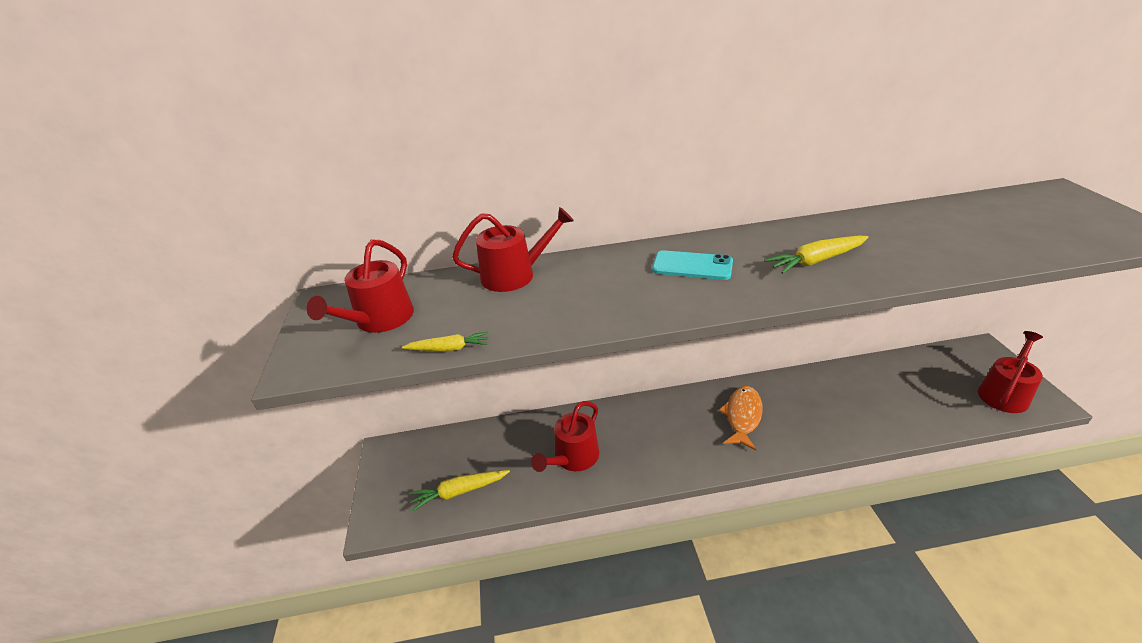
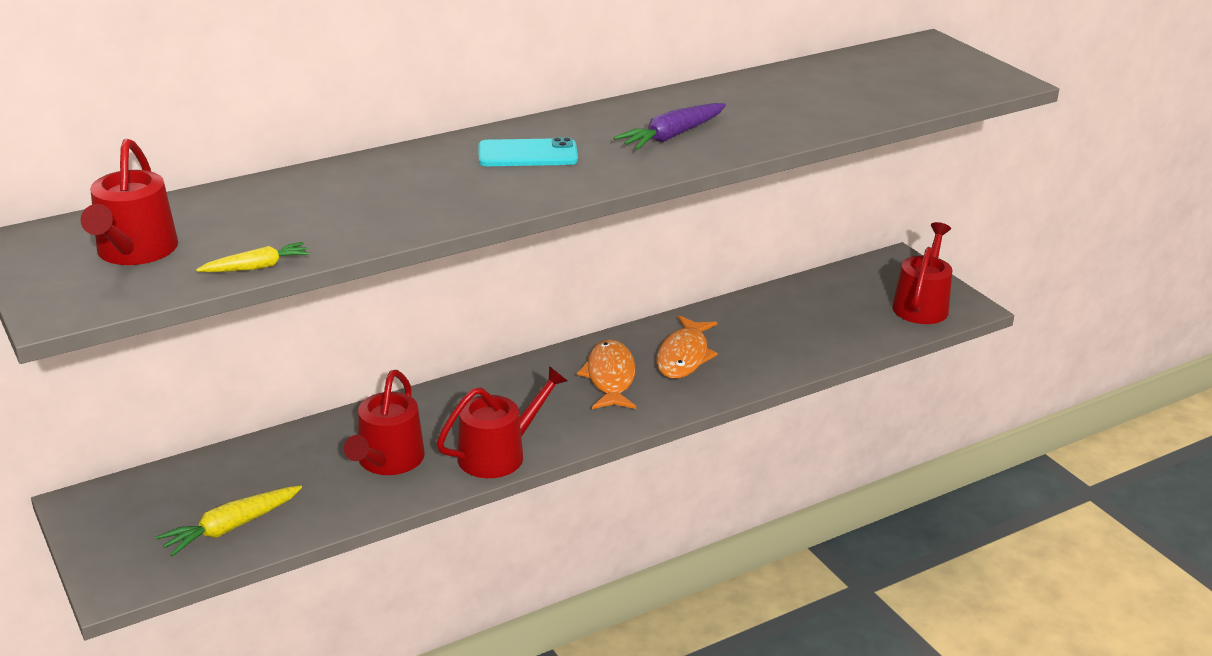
camera: 25 degrees left, 5 degrees down
(514, 275) = (296, 185): red watering can -> red watering can (498, 454)
(801, 407) = (684, 356): none -> orange fish
(816, 261) = (672, 136): yellow carrot -> purple carrot

